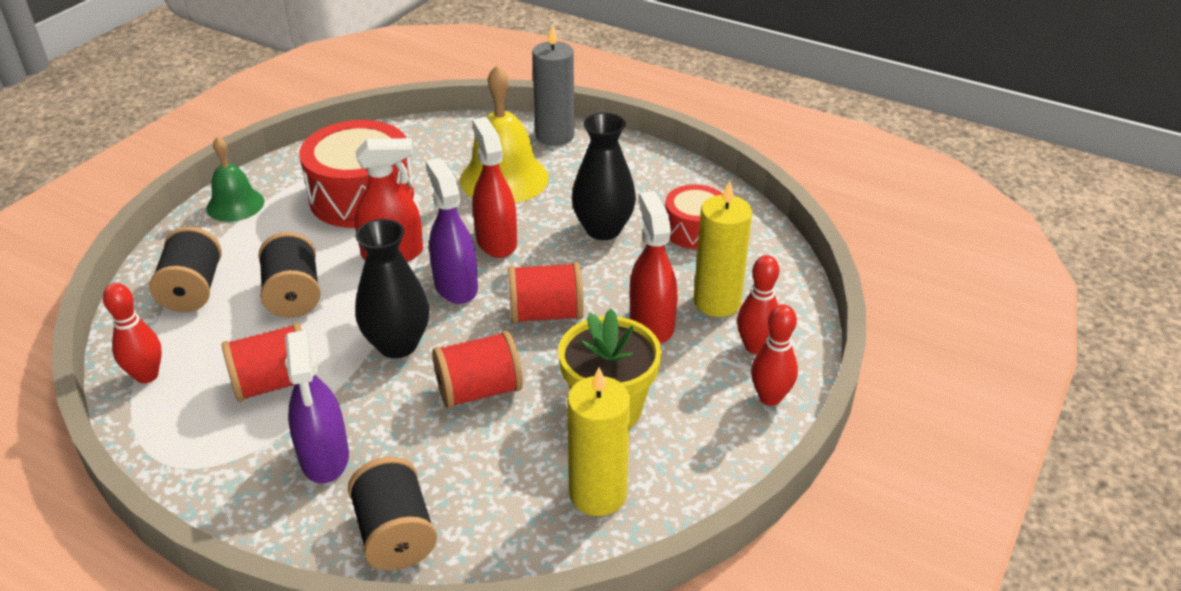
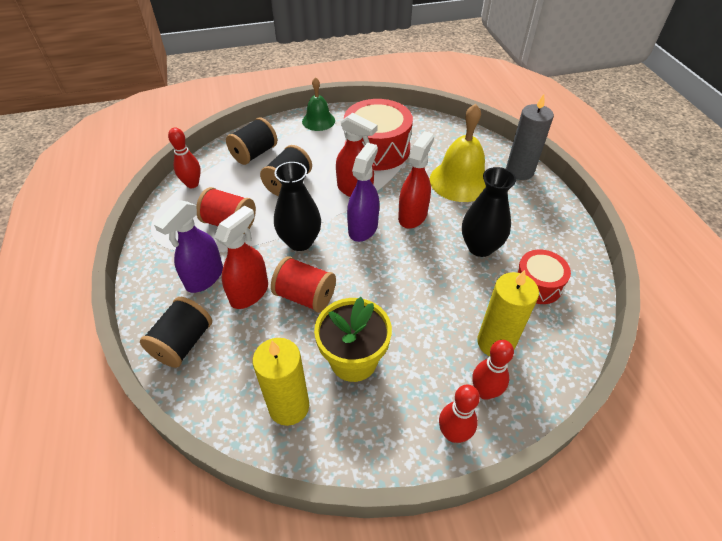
camera: 45 degrees right, 10 degrees up
(546, 314) = (388, 277): red spool -> none
(651, 323) = (439, 326): red spray bottle -> red spray bottle (249, 293)

